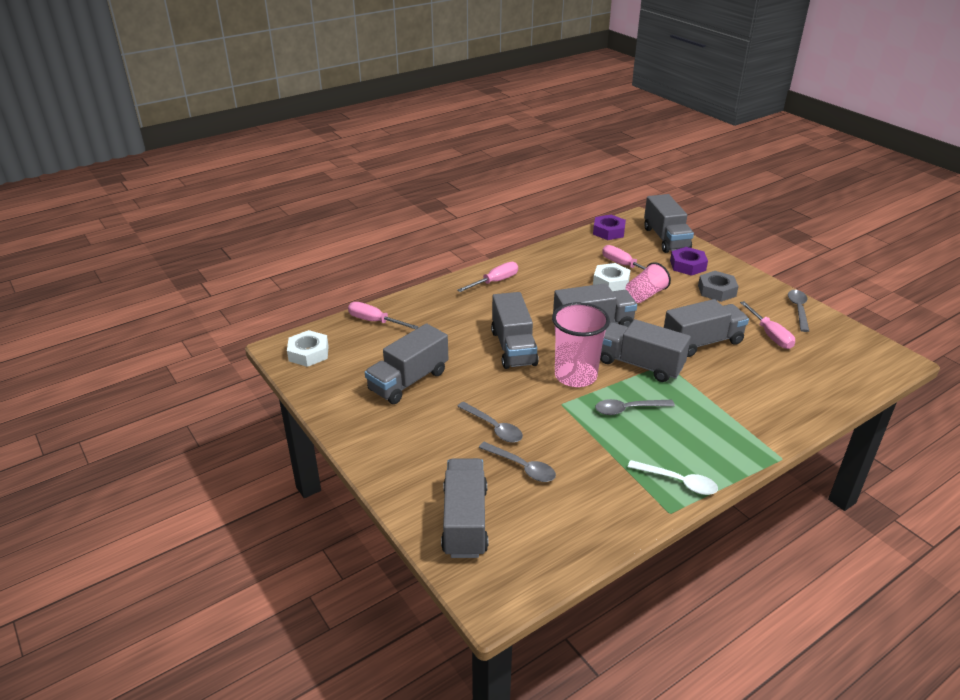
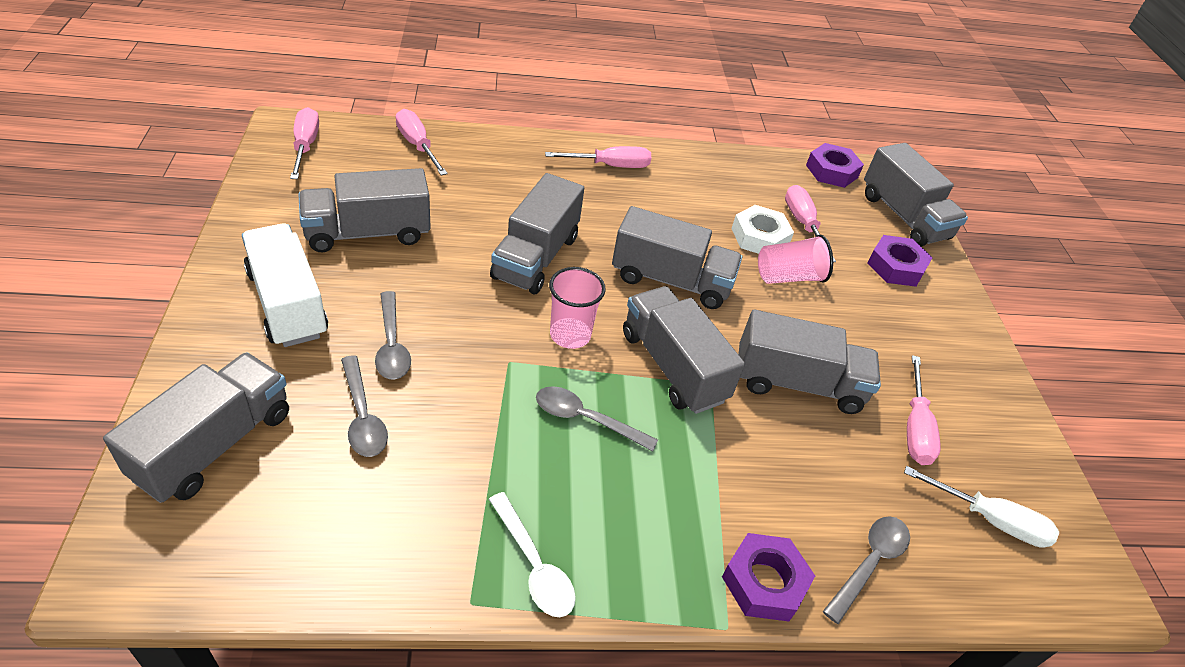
camera: 25 degrees right, 10 degrees up
(308, 353) = (305, 146): white nut -> pink screwdriver
(412, 438) = (287, 303): none -> white truck
(575, 376) = (570, 335): pink cup -> pink cup, size x0.63
(666, 239) = (903, 216): grey truck -> grey truck turned 45 degrees counterclockwise
(716, 290) = (901, 322): grey nut -> none
(777, 432) = (764, 582): none -> purple nut
(798, 309) = (1003, 414): grey spoon -> grey spoon (869, 563)
(836, 357) = (990, 520): none -> white screwdriver

